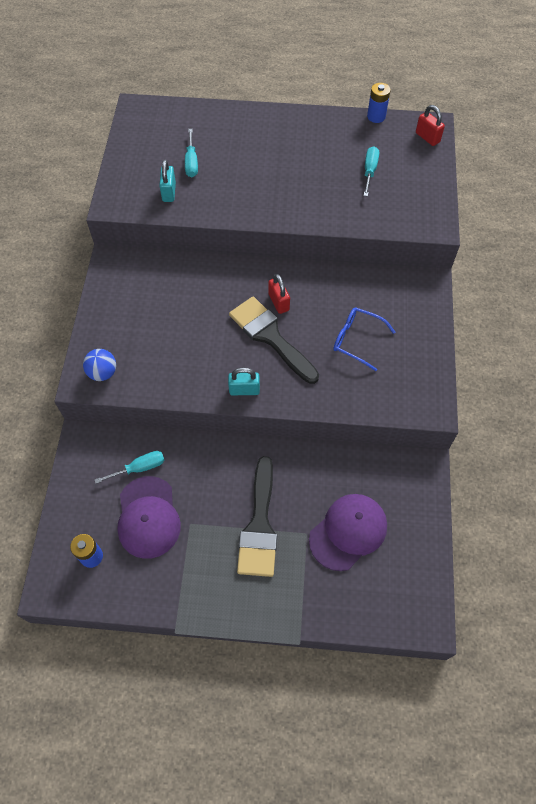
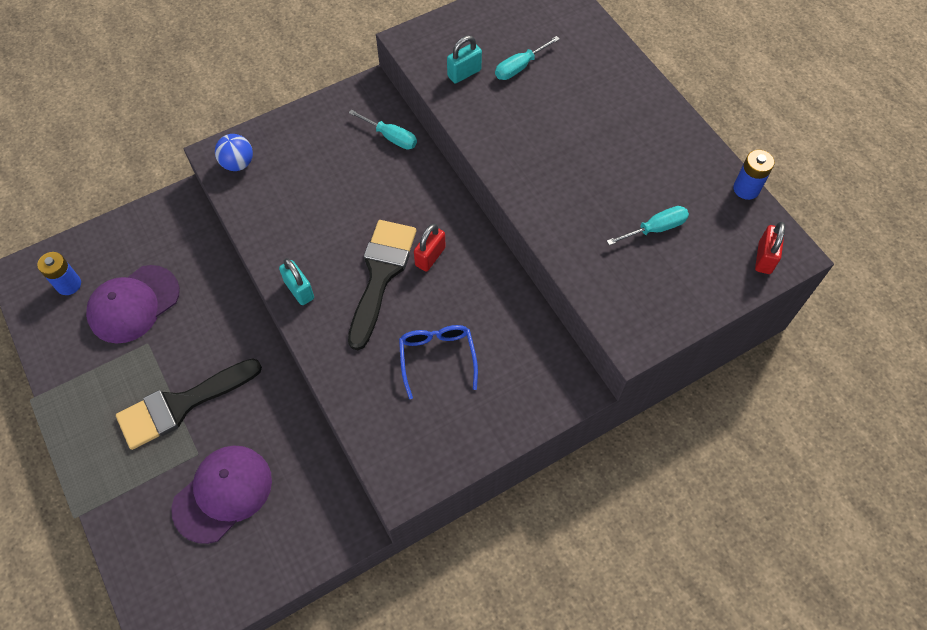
camera: 55 degrees right, 0 degrees up
(139, 468) = (180, 264): turquoise screwdriver -> turquoise screwdriver (390, 137)
(348, 532) = (223, 493): purple cap -> purple cap turned 60 degrees counterclockwise

